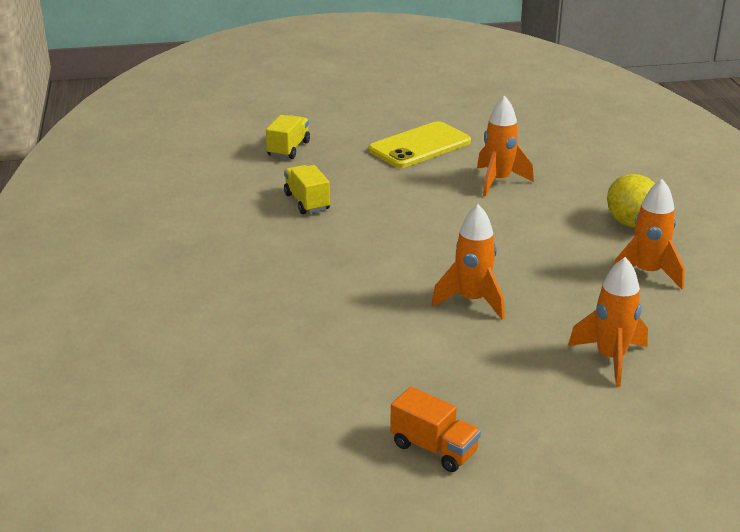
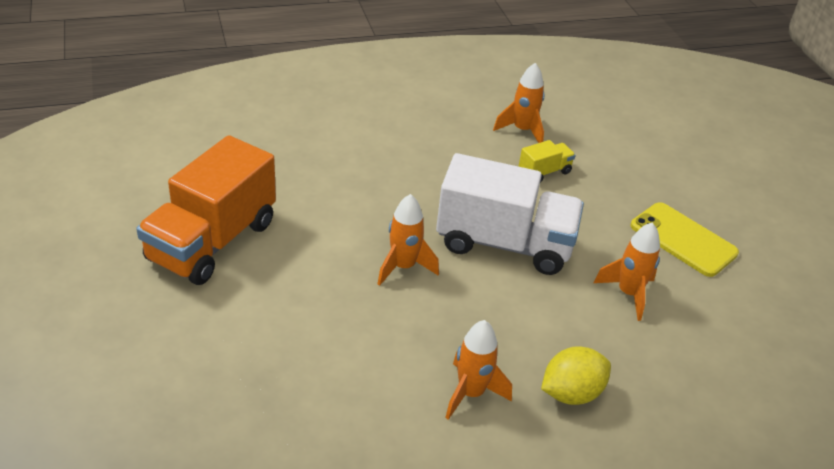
camera: 80 degrees right, 10 degrees up
(288, 149) = (638, 158): yellow truck -> none
(429, 237) = (504, 243): none -> white truck
(434, 448) = (212, 241): orange truck -> orange truck, size x2.29
(610, 358) = (324, 349): orange rocket -> orange rocket (522, 130)

